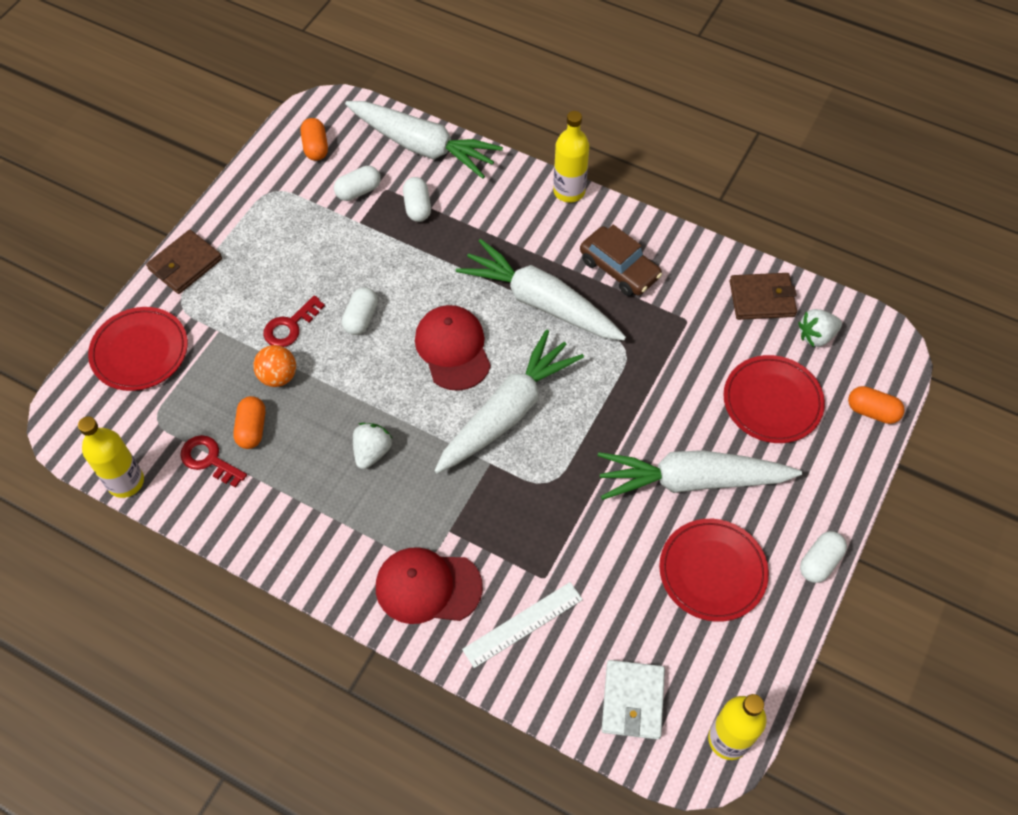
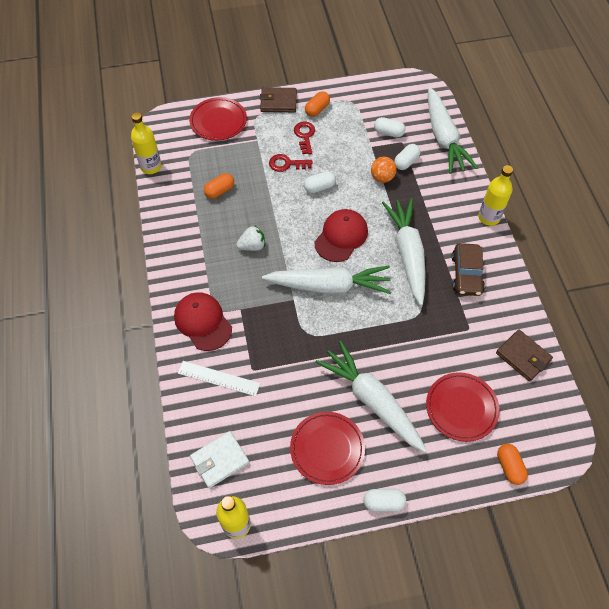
camera: 50 degrees right, 0 degrees up
(209, 460) = (189, 187): red key -> red key (305, 136)
(278, 376) = (256, 180): orange ball -> orange ball (382, 177)
(315, 147) = (394, 98): orange capsule -> orange capsule (317, 109)
(816, 336) = (528, 402): white strawberry -> none

